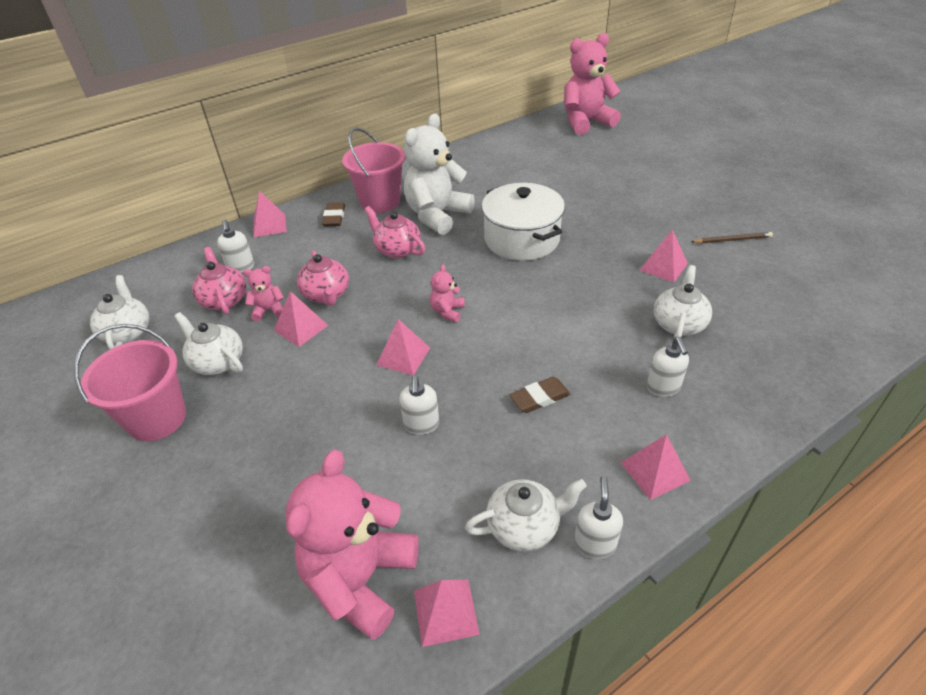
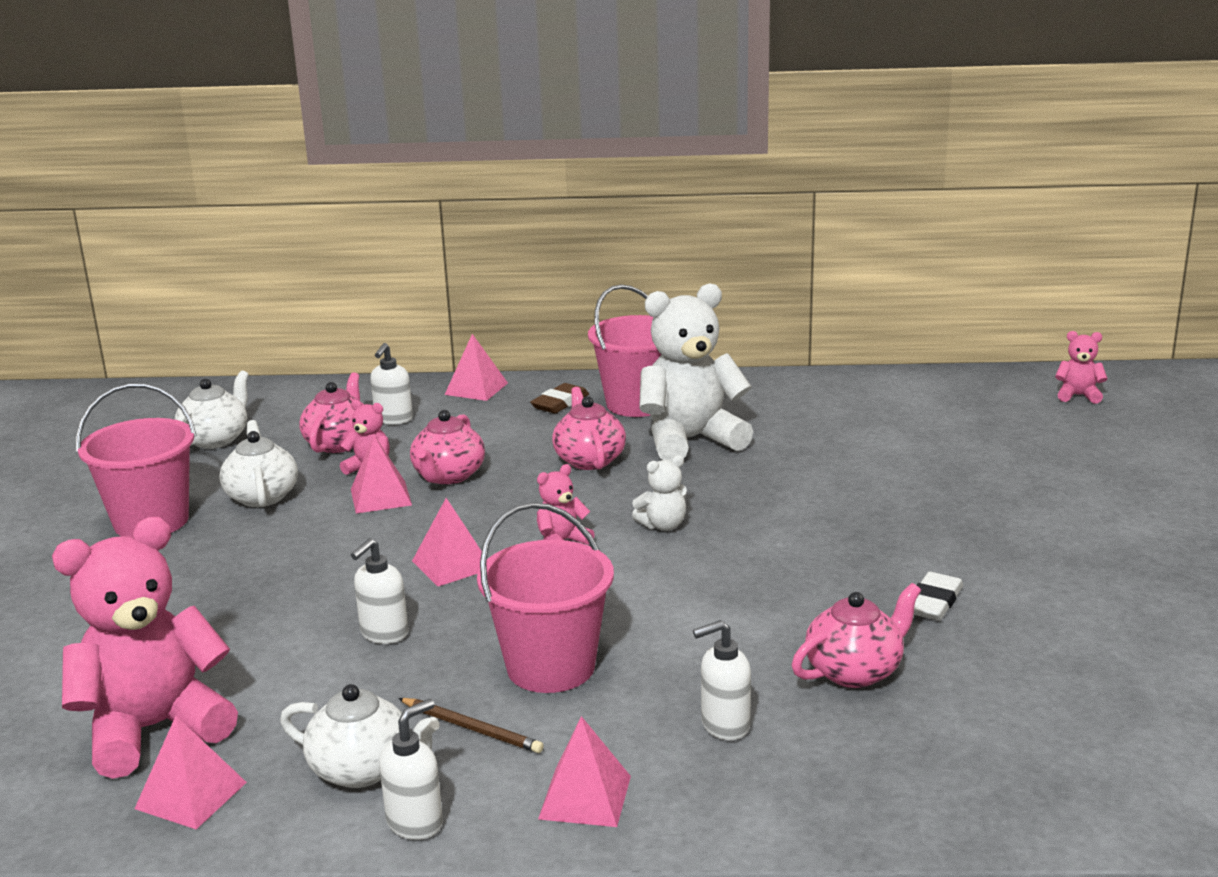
camera: 35 degrees right, 20 degrees down
(488, 277) = (663, 525): none -> white teddy bear
(521, 239) = (767, 502): white pot -> none
(540, 398) = (550, 667): brown eraser -> pink bucket
(586, 122) = (1078, 396): pink teddy bear -> pink teddy bear, size x0.44
(663, 266) = (933, 602): pink pyramid -> white eraser
(663, 388) = (724, 725): white soap dispenser -> white soap dispenser turned 45 degrees clockwise
(678, 324) = (855, 671): white teapot -> pink teapot
(732, 240) = (1102, 611): brown pencil -> brown pencil (471, 728)

